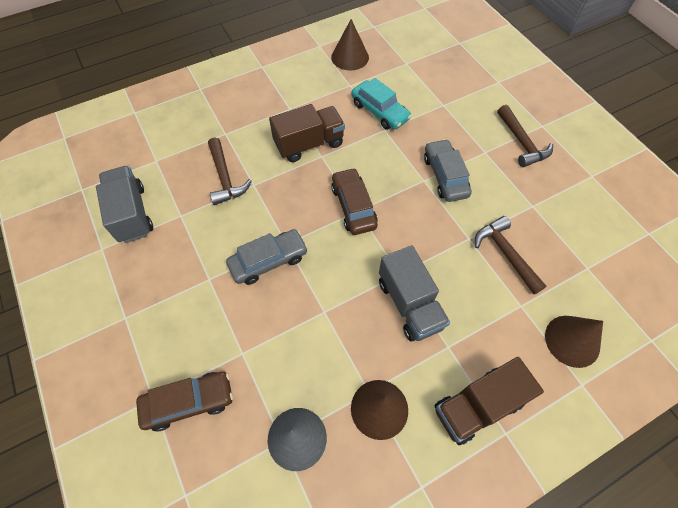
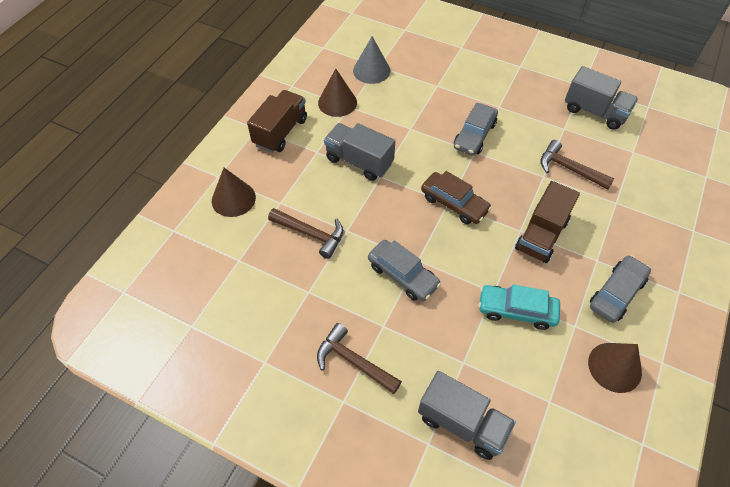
camera: 145 degrees right, 5 degrees down
(189, 402) = (441, 55): brown car -> none
(301, 86) = (616, 293): none -> grey car
(469, 80) = (462, 423): none -> grey truck

